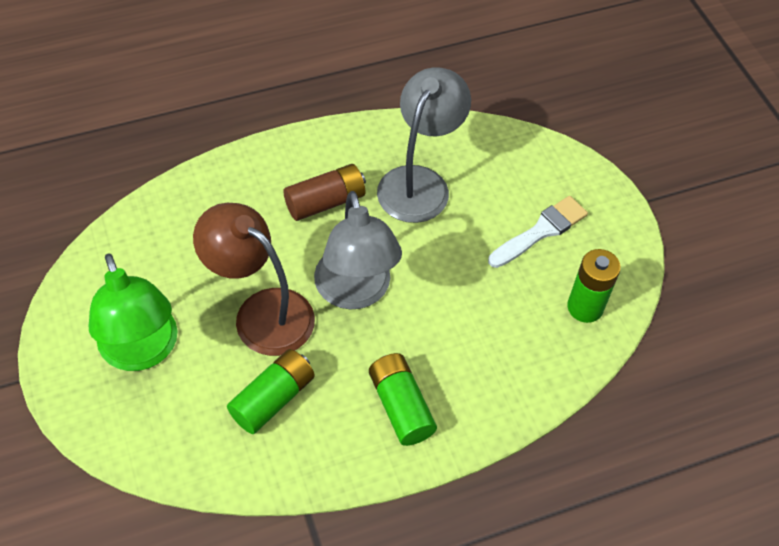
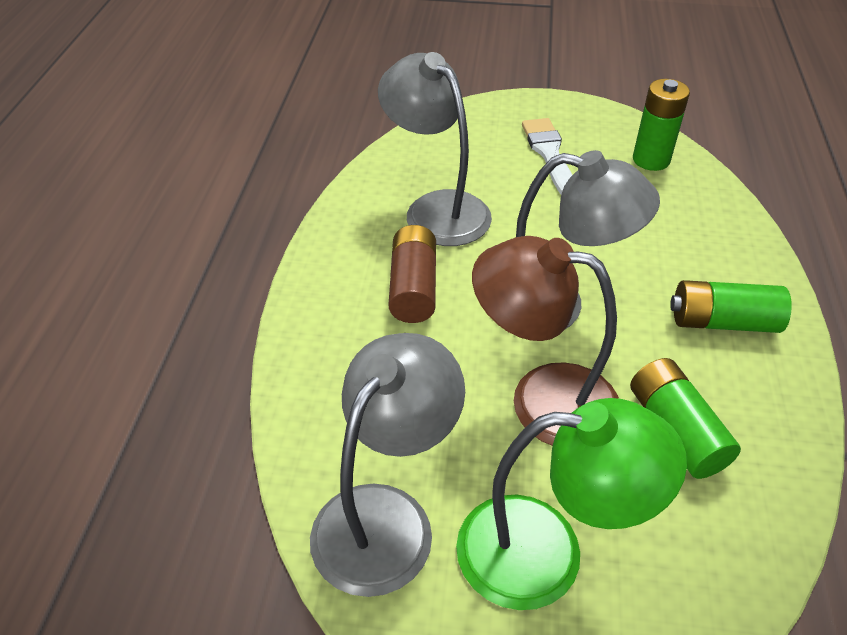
camera: 60 degrees left, 10 degrees down
(132, 263) = (386, 516): none -> grey lamp
(261, 312) = (542, 399): brown lamp -> brown lamp turned 45 degrees clockwise

